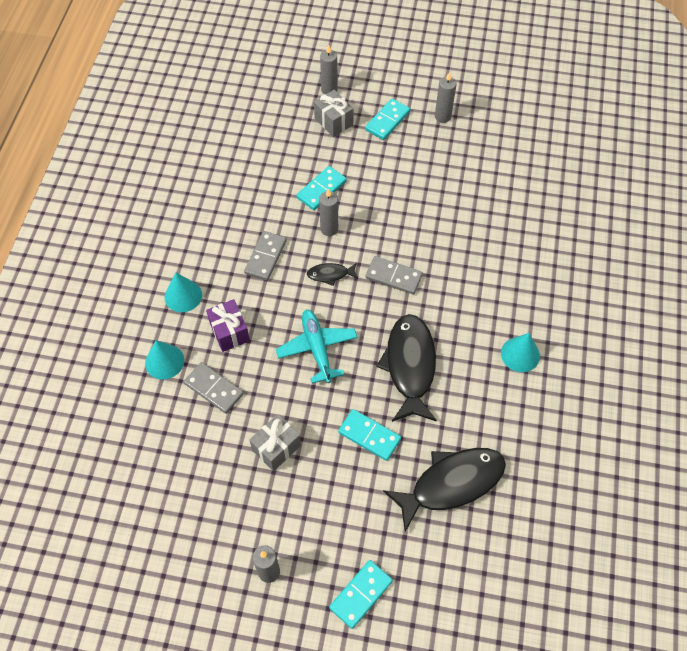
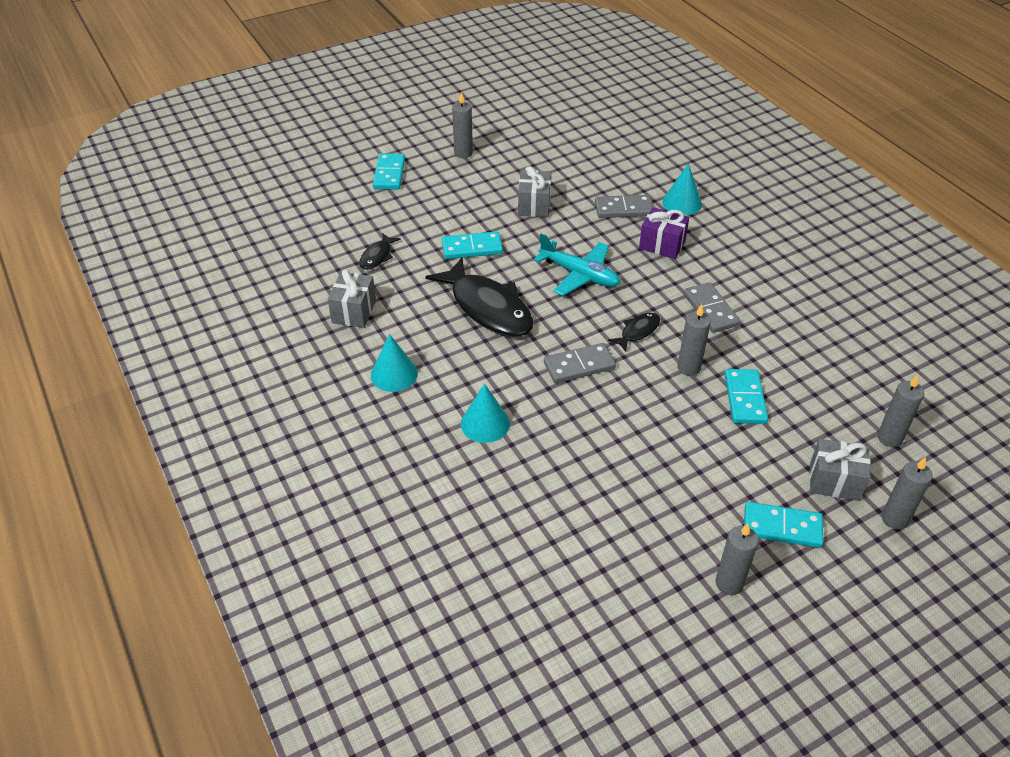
camera: 140 degrees right, 15 degrees down
(183, 296) = (732, 245): turquoise cone -> turquoise cone (485, 423)
(275, 121) = (889, 438): none -> grey candle
(387, 121) = (782, 527): turquoise domino -> turquoise domino turned 75 degrees counterclockwise
(451, 483) = (377, 256): black fish -> black fish, size x0.46
(510, 434) = (354, 312): none -> grey gift

